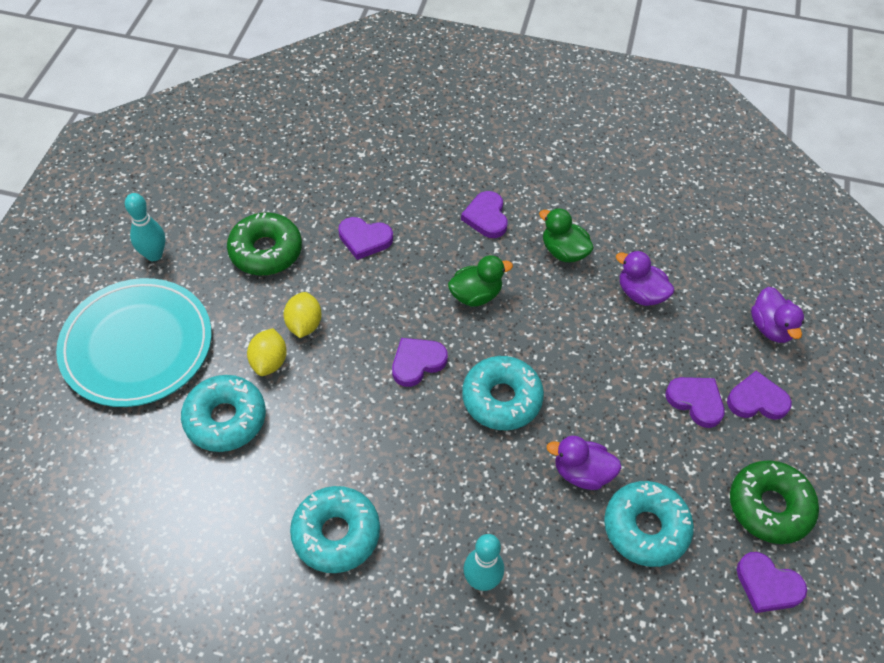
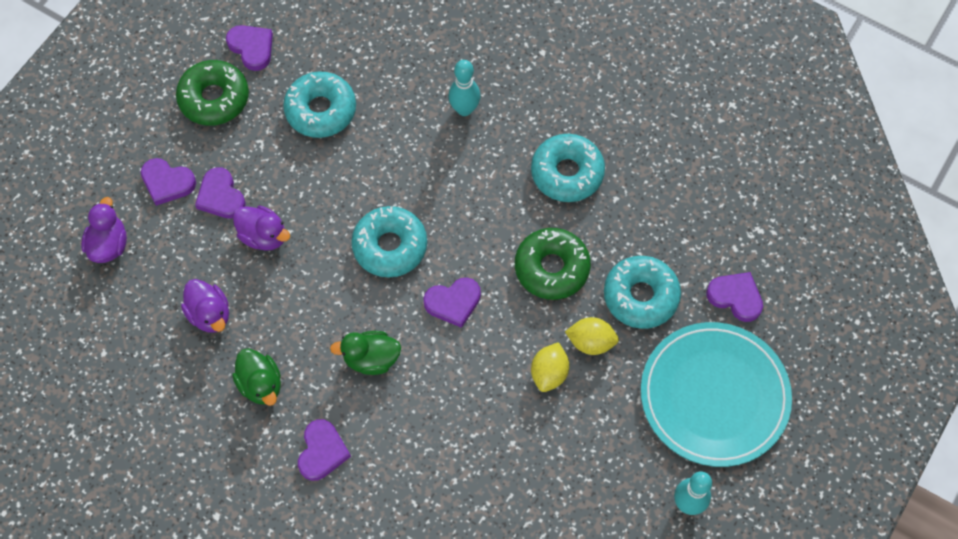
camera: 160 degrees left, 10 degrees up
(266, 251) = (569, 474): green donut -> green donut (551, 268)
(269, 362) = (591, 342): yellow lemon -> yellow lemon turned 75 degrees clockwise
(364, 239) = (461, 459): purple heart -> purple heart (735, 297)
(581, 473) = (350, 165): purple duck -> purple duck (264, 236)

